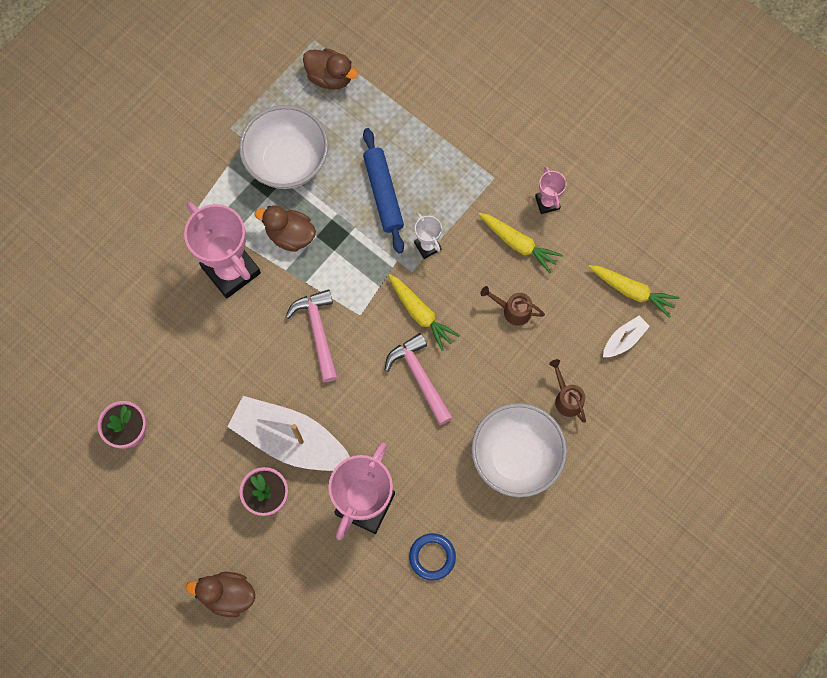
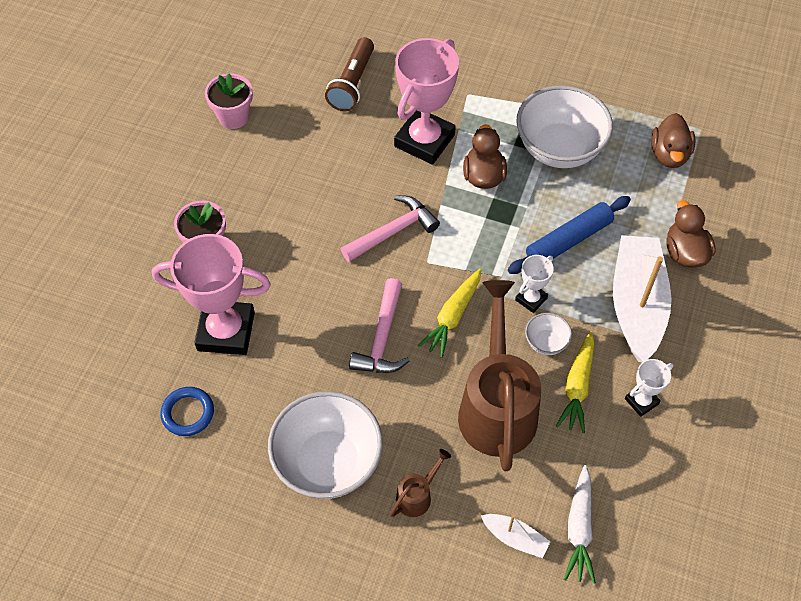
camera: 70 degrees right, 15 degrees down
(137, 310) = (352, 84): none -> brown flashlight
(228, 595) = (98, 243): brown duck -> brown duck (685, 253)
(290, 440) = (271, 245): white boat -> white boat (636, 304)
(419, 377) = (382, 338): pink hammer -> pink hammer turned 150 degrees clockwise
(471, 251) = (546, 342): none -> white bowl
(512, 310) = (497, 405): brown watering can -> brown watering can, size x2.37
(547, 202) = (641, 401): pink trophy -> white trophy
(631, 291) = (579, 528): yellow carrot -> white carrot

